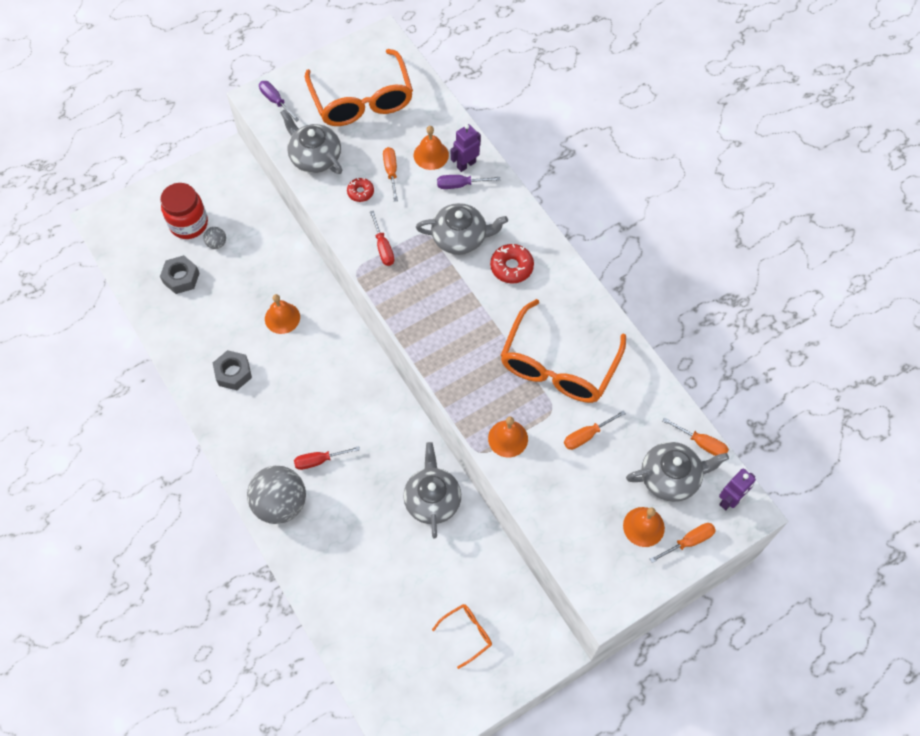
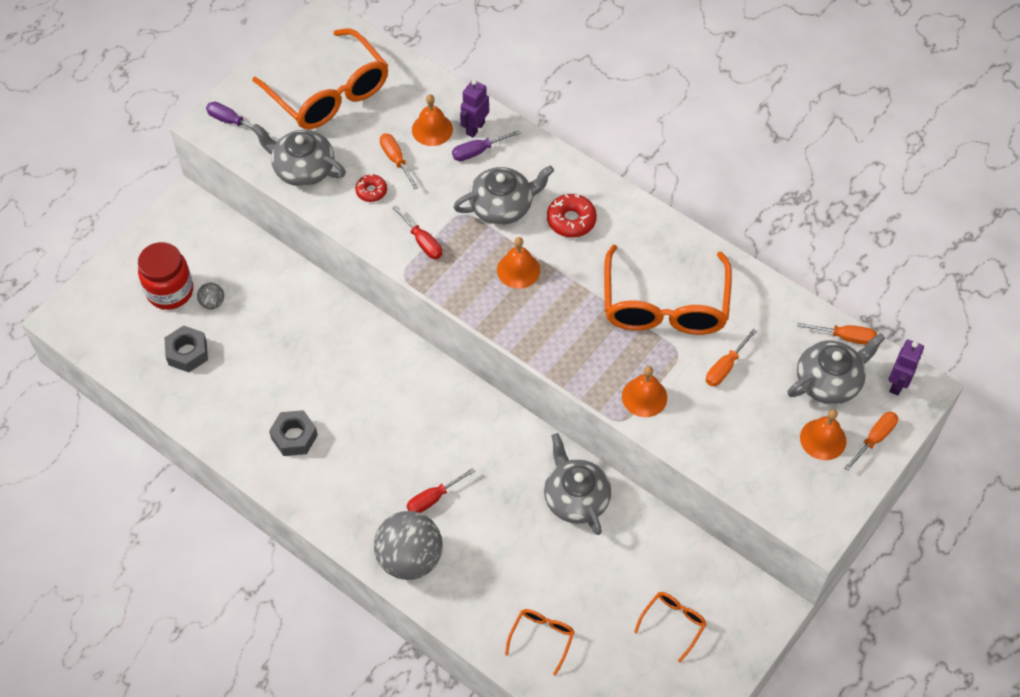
camera: 20 degrees left, 5 degrees down
(282, 318) = (324, 360): orange bell -> orange bell (518, 270)
(356, 607) = (542, 638): none -> orange glasses

